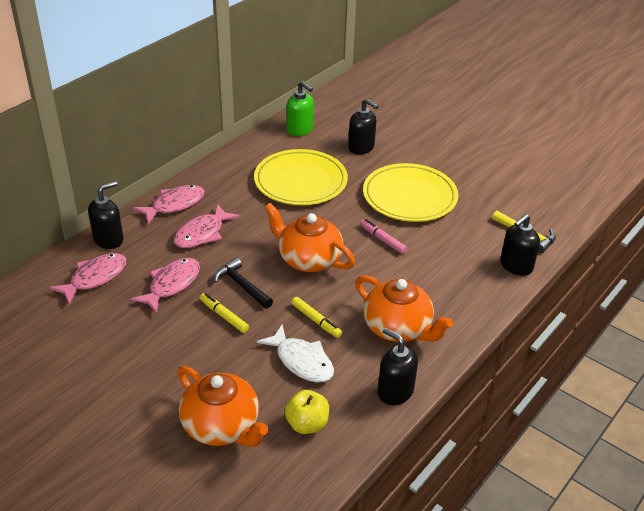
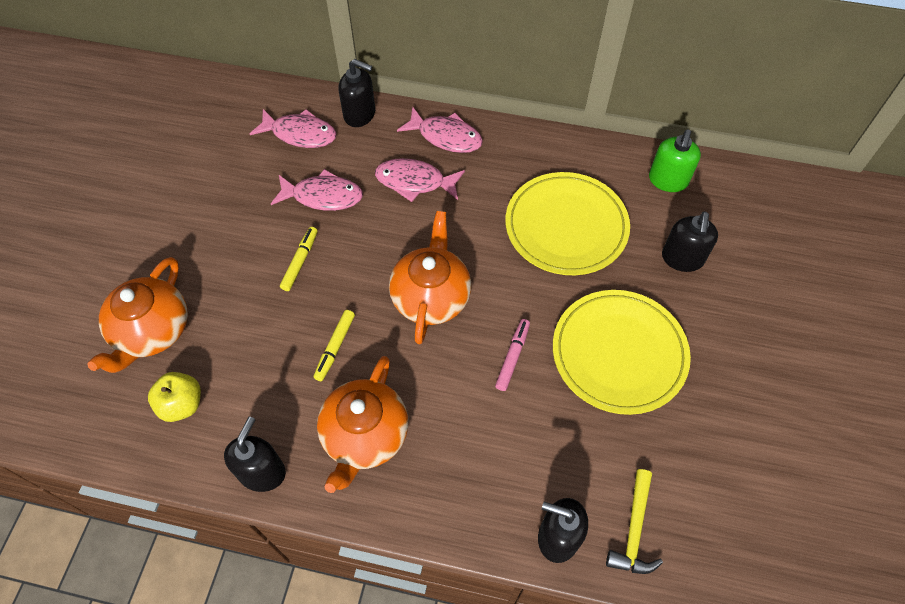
camera: 65 degrees right, 20 degrees up
(242, 285) = (353, 255): black hammer -> none
(301, 361) = (267, 360): white fish -> none

